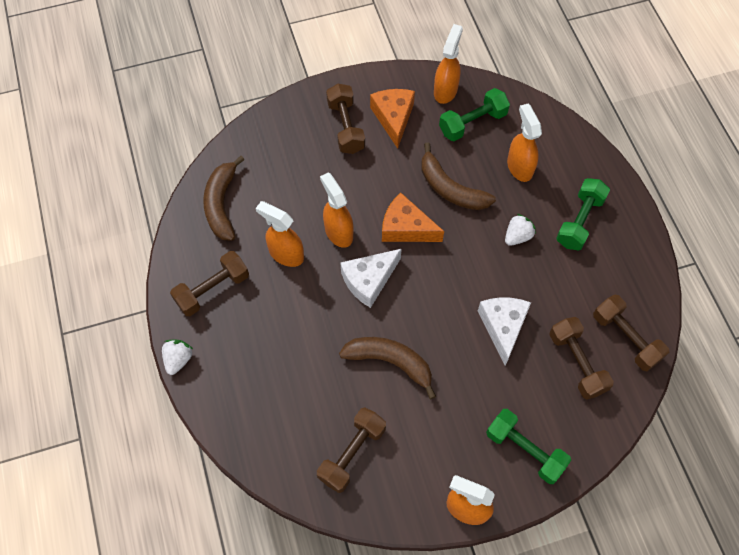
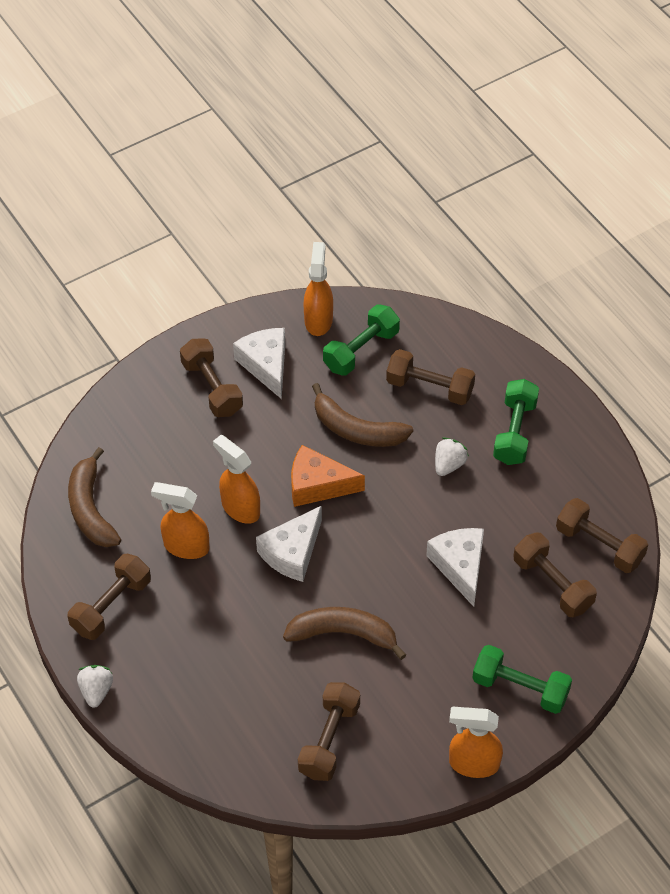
camera: 15 degrees left, 10 degrees down
(393, 118) = (266, 365): orange cheese -> white cheese
(519, 167) = (430, 387): orange spray bottle -> brown dumbbell

